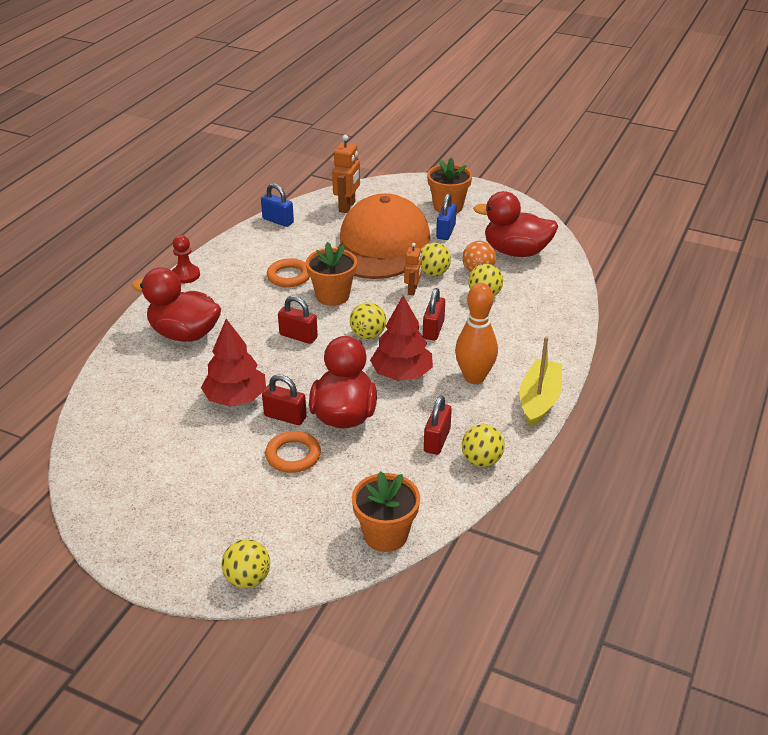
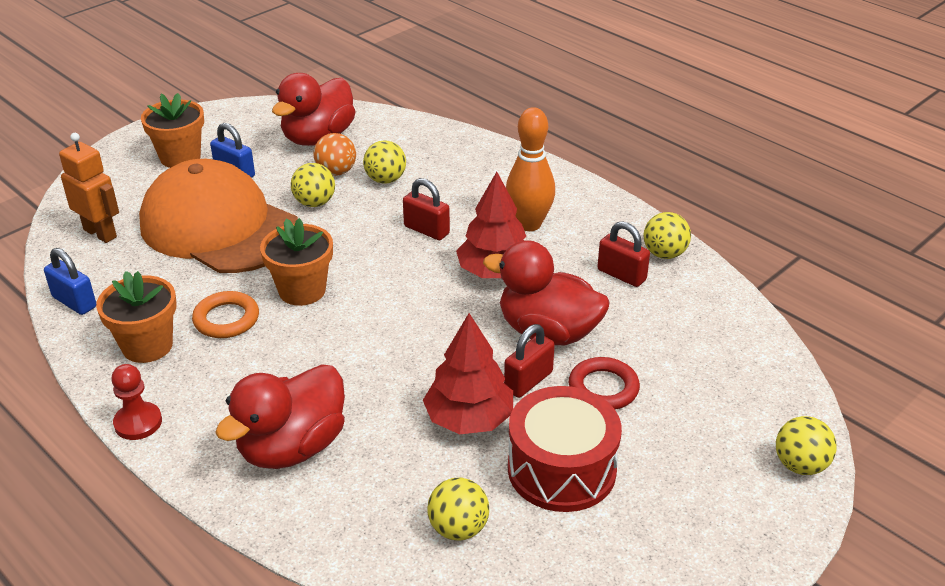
camera: 70 degrees left, 0 degrees up
(202, 450) = (561, 469): none -> red drum
(278, 221) = (74, 302): blue padlock -> blue padlock turned 75 degrees clockwise
(293, 455) = (603, 388): orange ring -> red ring
(298, 336) = (370, 337): red padlock -> none
(368, 335) = (405, 280): yellow ball -> yellow ball (458, 528)
(385, 534) = (755, 344): orange flower pot -> orange flower pot (147, 346)
(412, 290) = (338, 226): orange robot -> none
(539, 400) = (587, 194): yellow boat -> none

